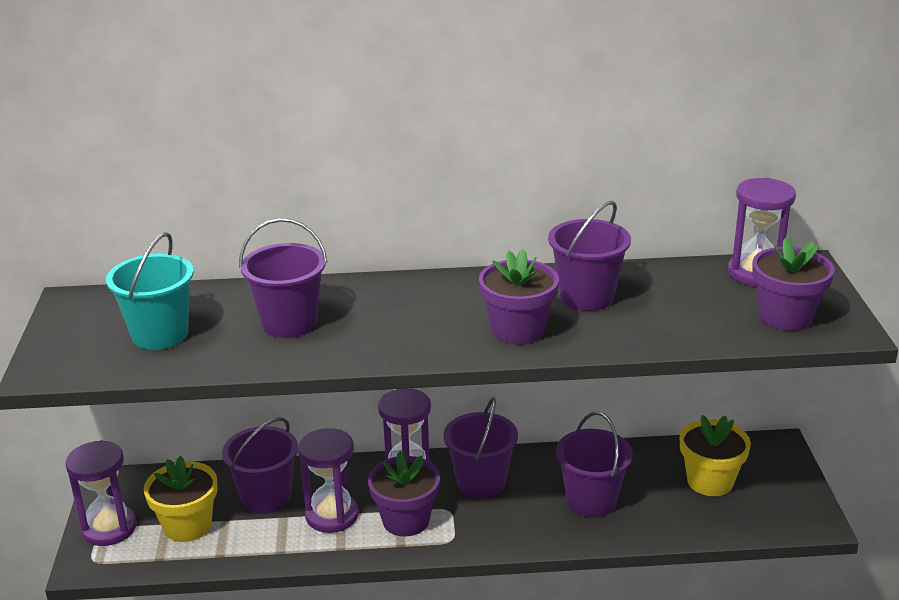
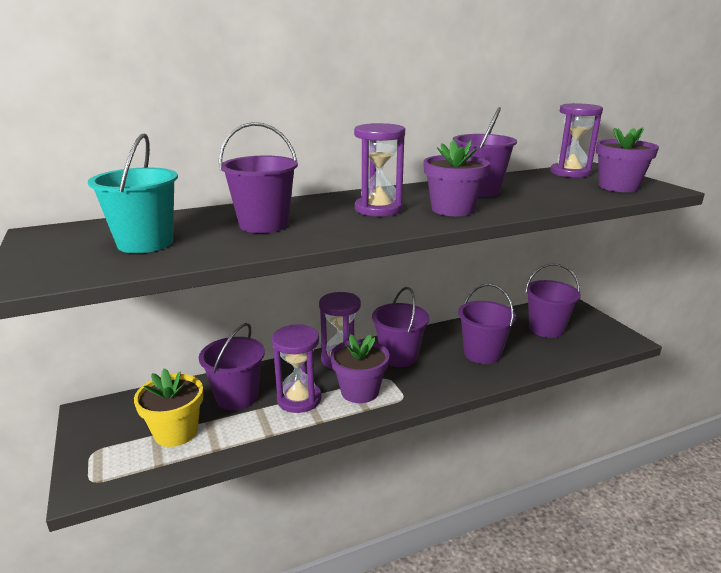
camera: 20 degrees left, 5 degrees down
(109, 528) = (100, 449): purple hourglass -> purple hourglass (378, 209)
(710, 481) = (546, 329): yellow flower pot -> purple bucket

